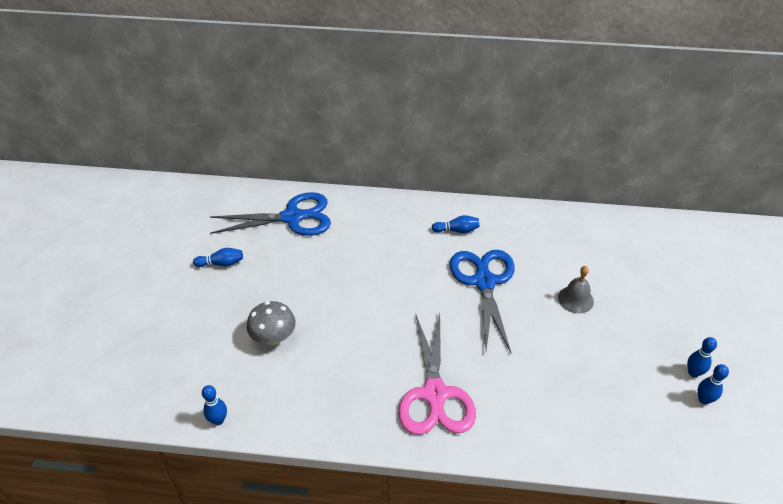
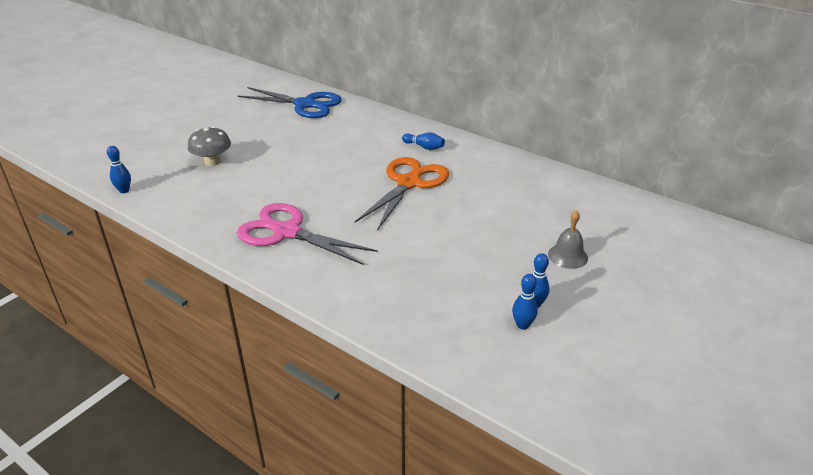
camera: 30 degrees right, 10 degrees down
(221, 263) = (226, 114): blue bowling pin -> none
(435, 394) = (287, 232): pink scissors -> pink scissors turned 90 degrees clockwise
(484, 282) = (409, 183): blue scissors -> orange scissors
(575, 299) = (478, 219): grey bell -> grey bell (567, 256)

